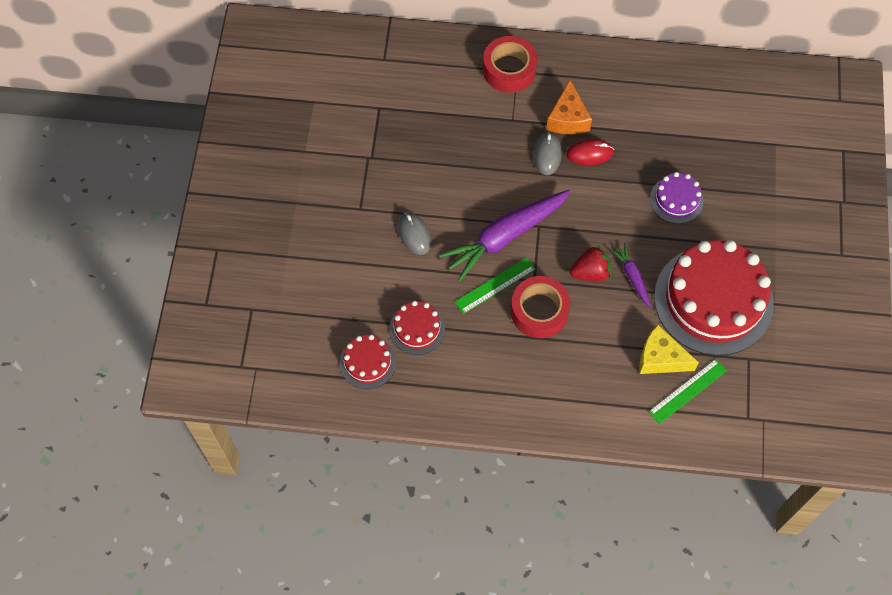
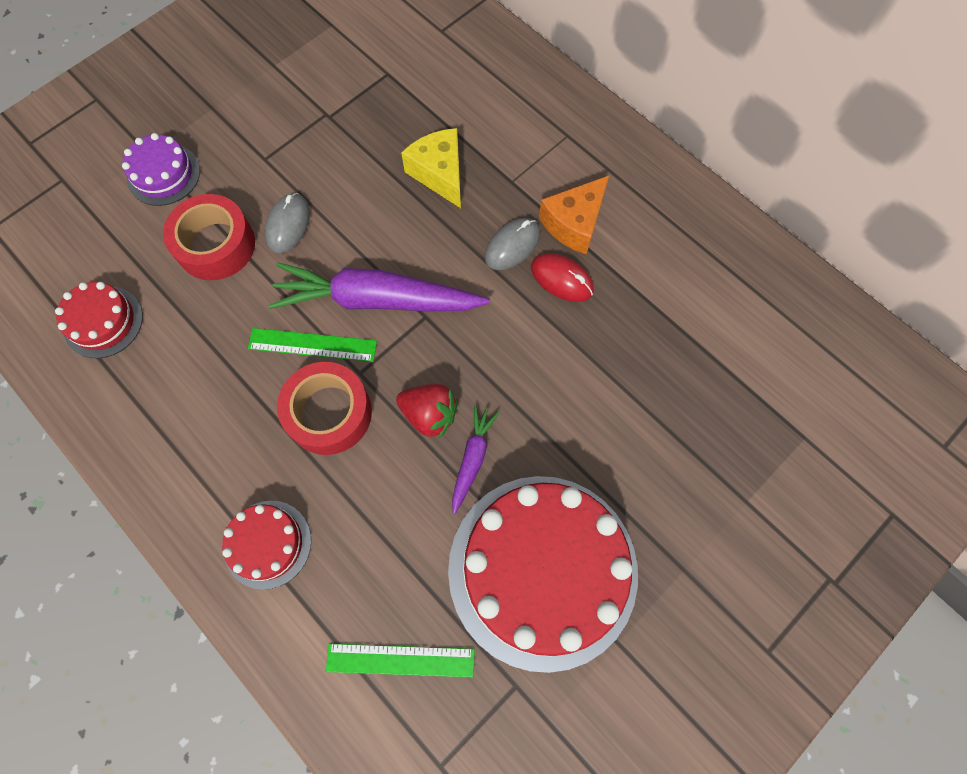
camera: 40 degrees right, 5 degrees up
(417, 329) = (187, 326): red cake -> red cake (267, 544)
(509, 70) = (560, 127): red tape -> red tape (216, 245)
(660, 358) = (408, 588): yellow cheese -> yellow cheese (439, 174)
(676, 200) = (613, 409): purple cake -> purple cake (163, 174)

